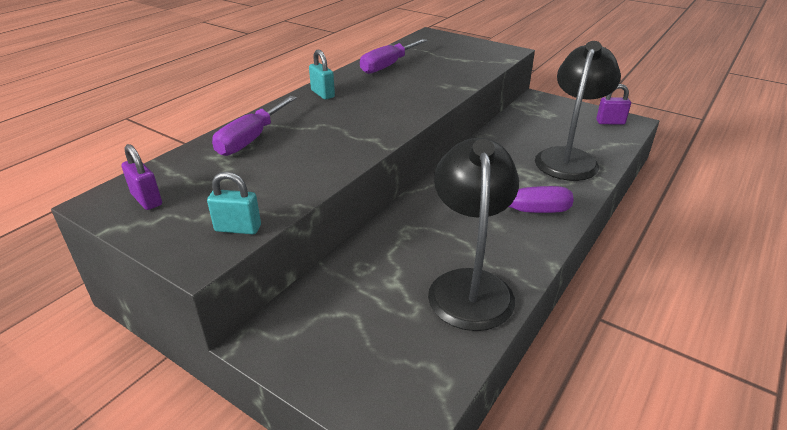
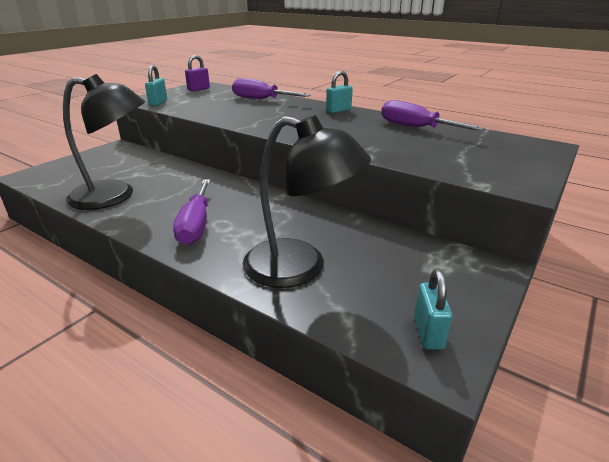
camera: 90 degrees right, 5 degrees down
(610, 122) = (428, 332): purple padlock -> turquoise padlock

